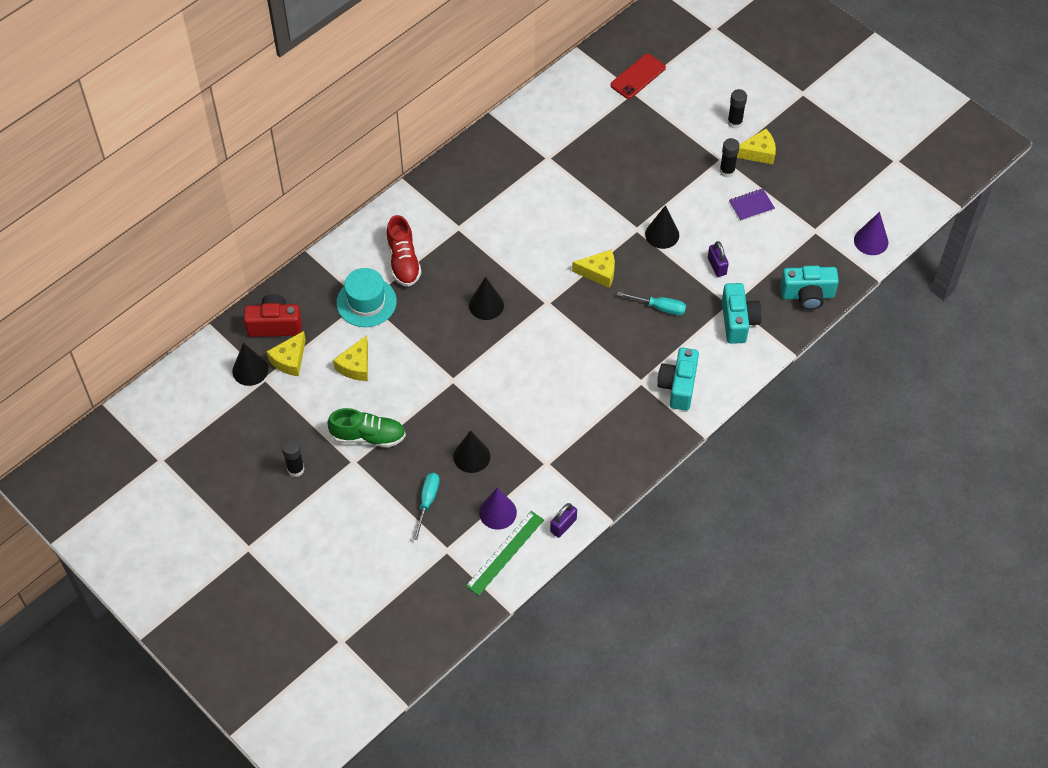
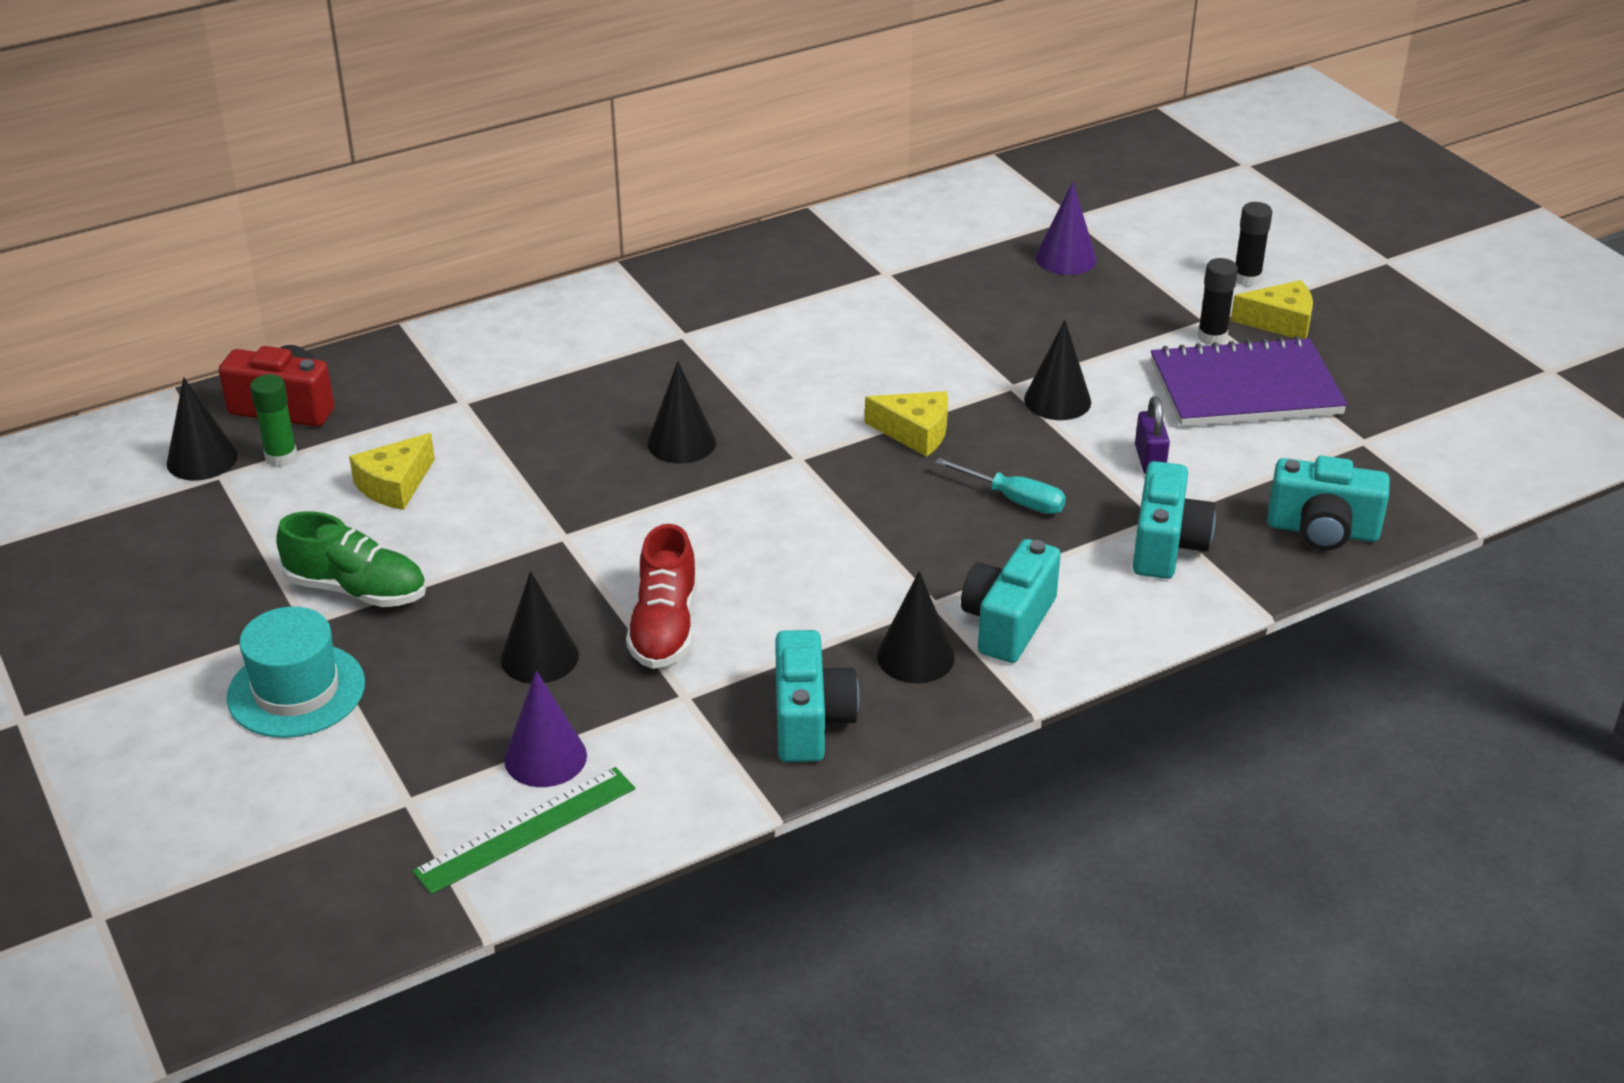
camera: 15 degrees right, 20 degrees down
(290, 360) = (281, 457): yellow cheese -> green glue stick
(296, 469) = (190, 614): black glue stick -> none
(366, 302) = (465, 404): turquoise hat -> turquoise hat (296, 690)
(403, 261) = (561, 362): red shoe -> red shoe (664, 627)
(427, 502) = (413, 712): turquoise screwdriver -> none
(563, 525) = (671, 806): purple padlock -> none
(607, 464) = (810, 721): none -> turquoise camera
(638, 76) = (1088, 201): red phone -> none
(642, 416) = (915, 656): none -> black cone
(751, 205) = (1245, 388): purple notebook -> purple notebook, size x2.26
(871, 241) = (1475, 473): purple cone -> purple cone (1066, 258)

